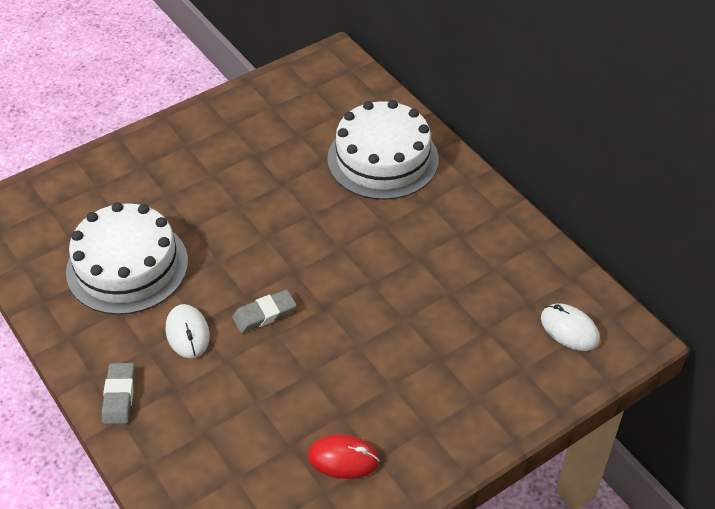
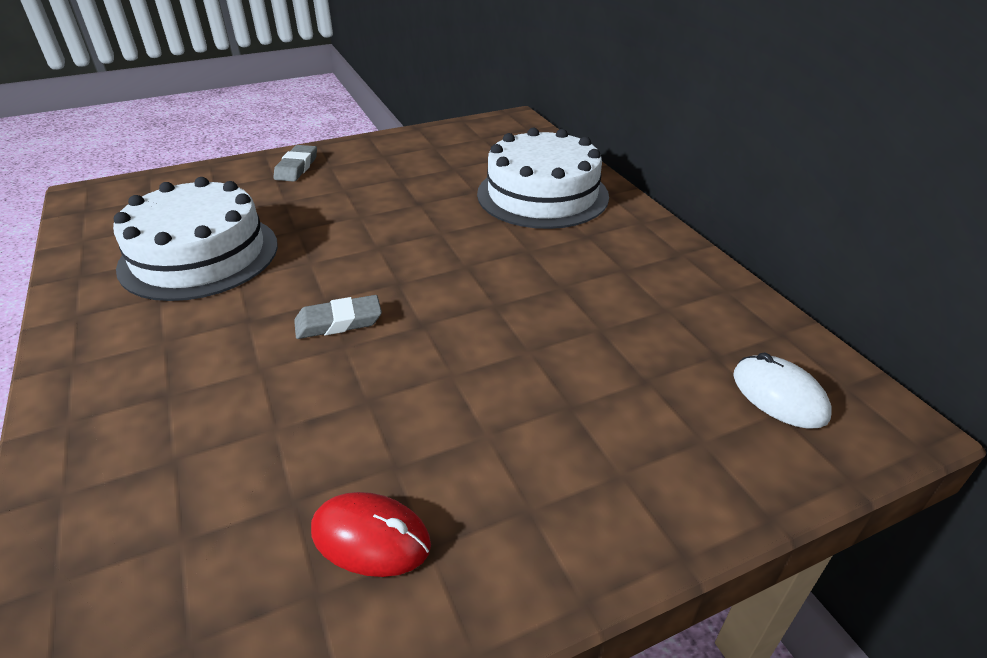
camera: 10 degrees right, 10 degrees down
(119, 396) = (88, 392): grey eraser -> grey eraser (296, 167)
(187, 333) = (227, 330): white mouse -> none

